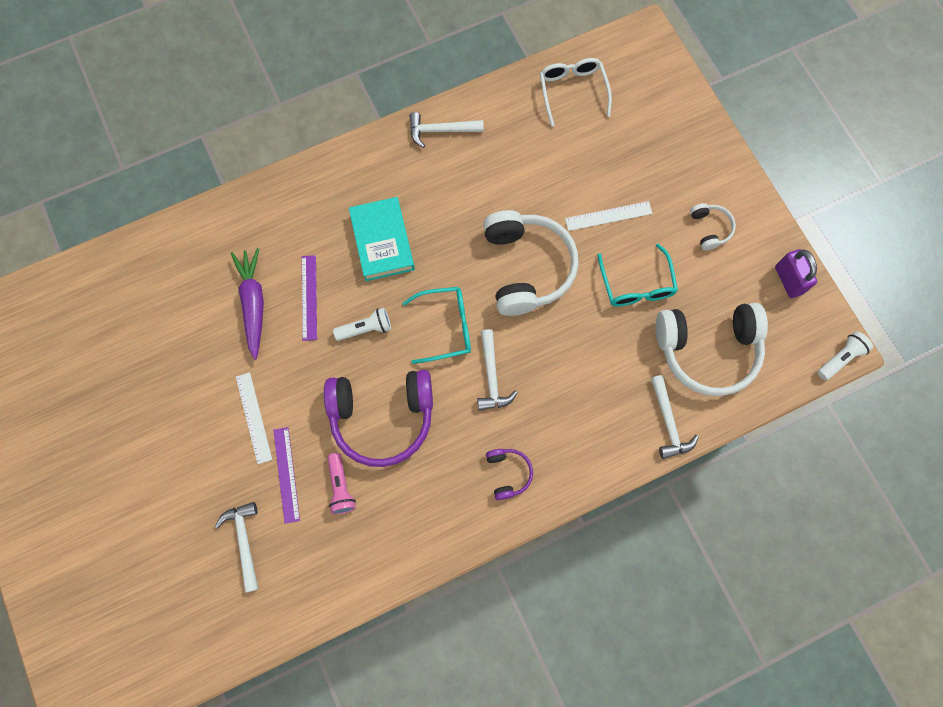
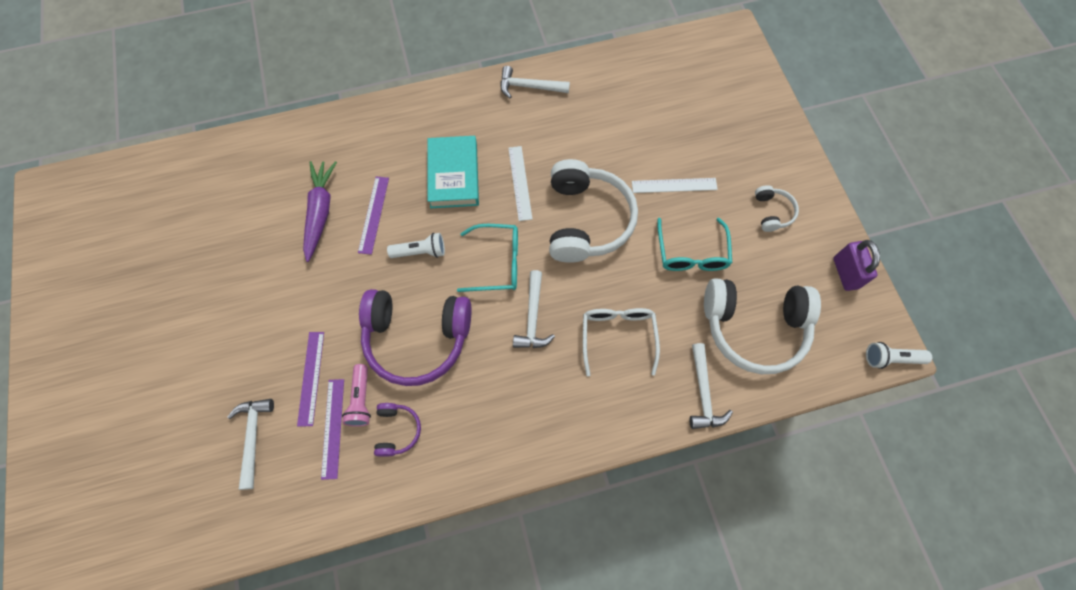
camera: 10 degrees right, 5 degrees down
(254, 417) = (293, 317): white ruler -> white ruler (520, 183)
(320, 519) = (333, 428): none -> purple ruler
(508, 473) = (530, 416): purple headphones -> purple headphones (397, 430)
(572, 91) = (658, 71): white glasses -> white glasses (618, 336)
(840, 358) = (891, 358): white flashlight -> white flashlight turned 150 degrees counterclockwise

